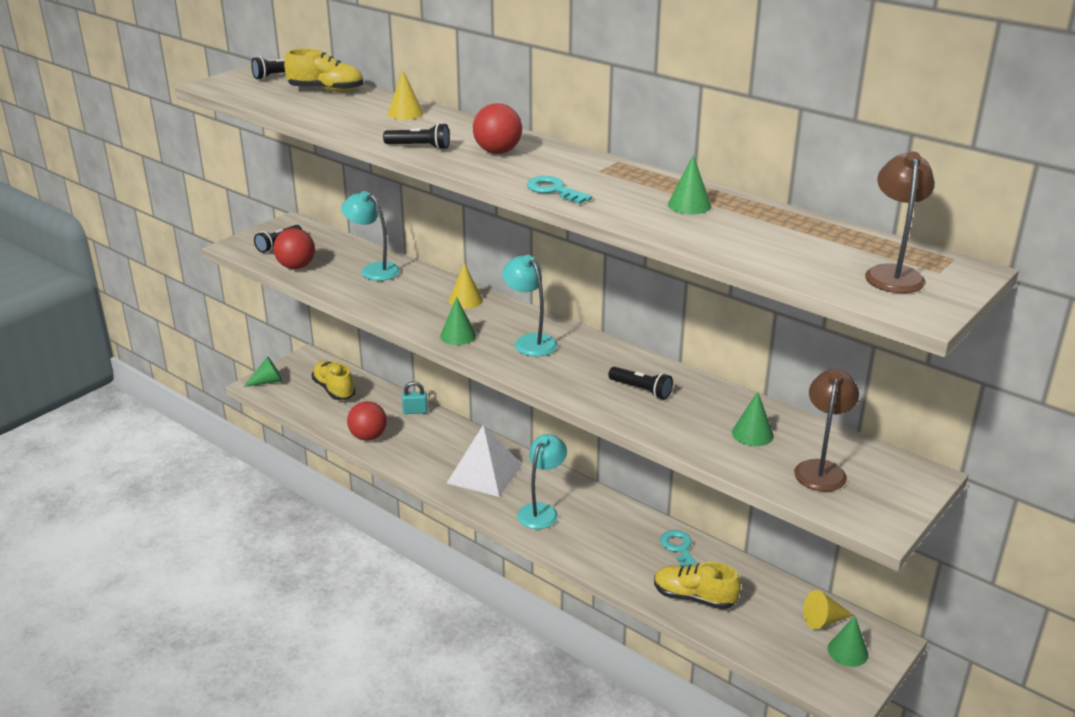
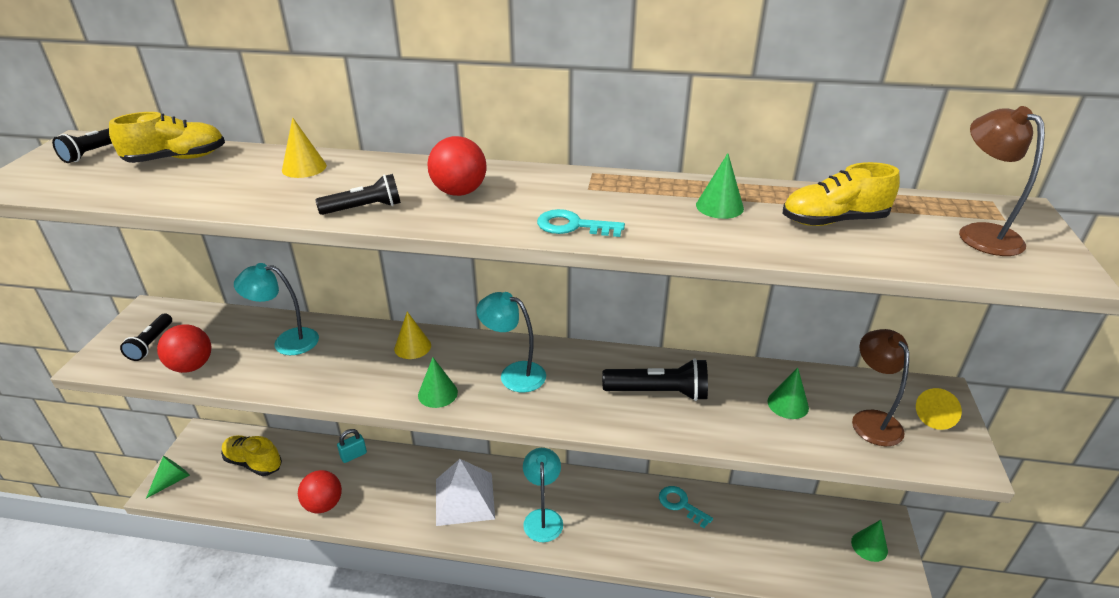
camera: 30 degrees left, 5 degrees up
(641, 390) = (658, 392): black flashlight -> black flashlight, size x1.56
(694, 597) = (727, 550): yellow shoe -> yellow shoe (833, 221)
(823, 620) = (831, 524): yellow cone -> yellow cone (937, 416)

